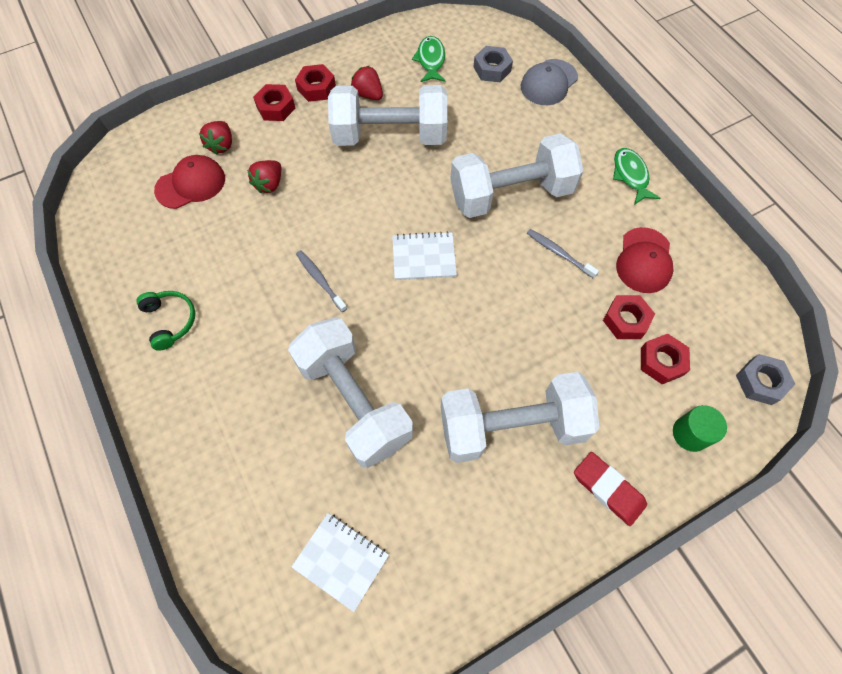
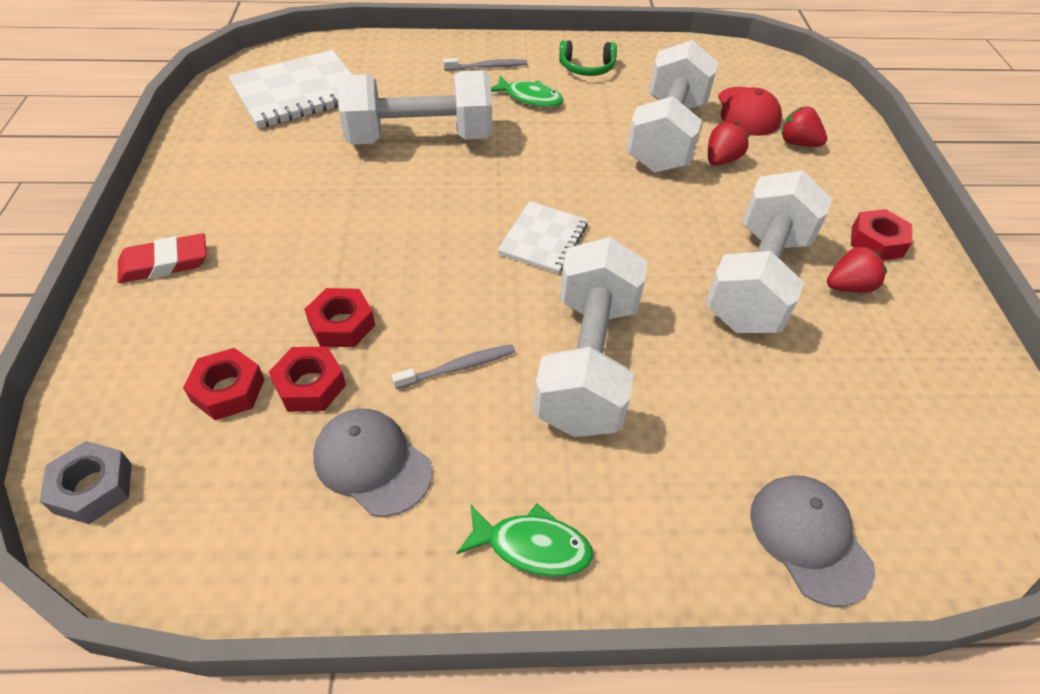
camera: 115 degrees right, 15 degrees down
(269, 184) = (721, 160): red strawberry -> red strawberry turned 75 degrees clockwise
(276, 107) = (848, 197): red nut -> red nut (342, 324)
(320, 280) = (568, 157): grey toothbrush -> grey toothbrush (487, 67)
(341, 561) = (298, 92): white notebook -> white notebook, size x1.66
(430, 60) = (910, 386): green fish -> green fish (530, 98)
(492, 69) = (869, 464): grey nut -> none
(512, 426) = (295, 224): white dumbbell -> white dumbbell (666, 136)
(644, 260) = (372, 463): red cap -> grey cap
(690, 434) = (130, 364): green cylinder -> none

